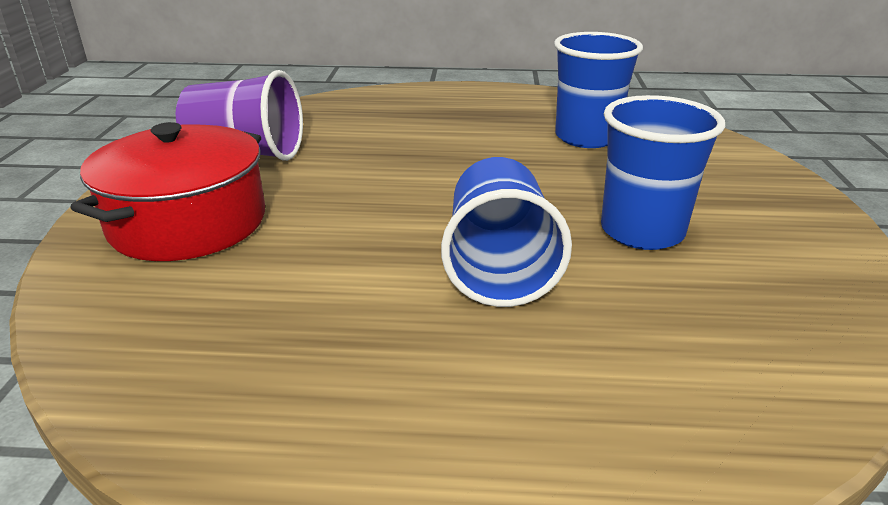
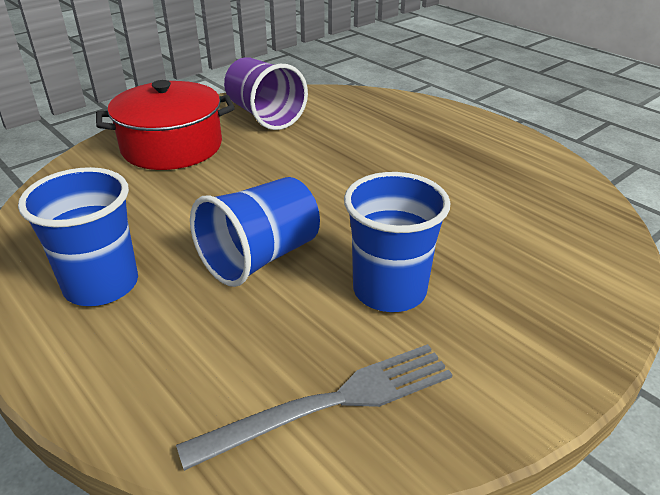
camera: 45 degrees right, 5 degrees up
(586, 137) = (499, 202): blue cup -> blue cup (101, 285)
(770, 330) = (331, 403): none -> grey fork

